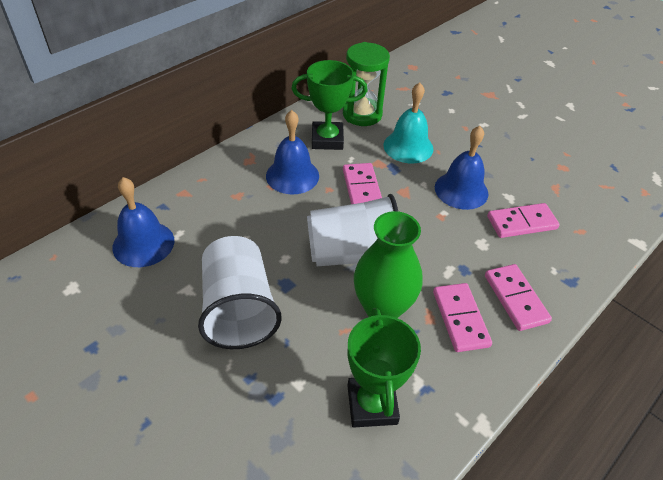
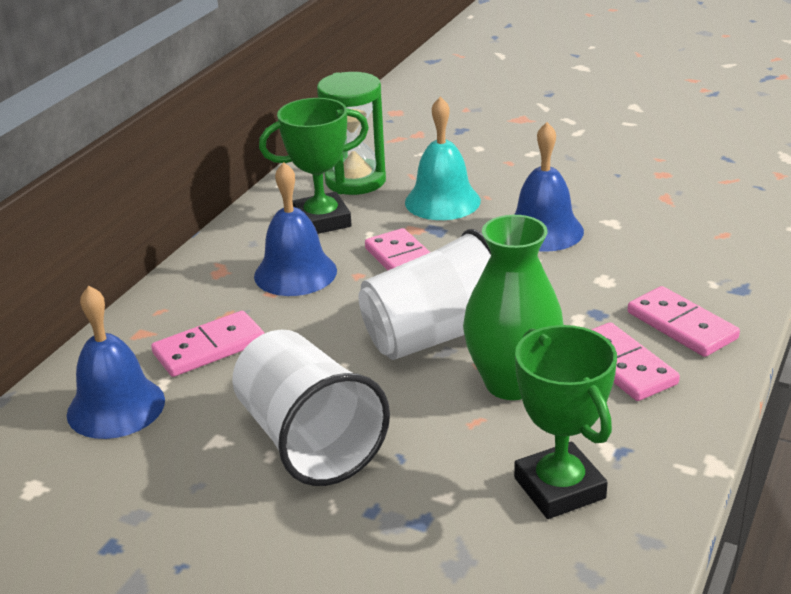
camera: 15 degrees left, 15 degrees down
(521, 222) = (643, 245): pink domino -> pink domino (209, 348)

